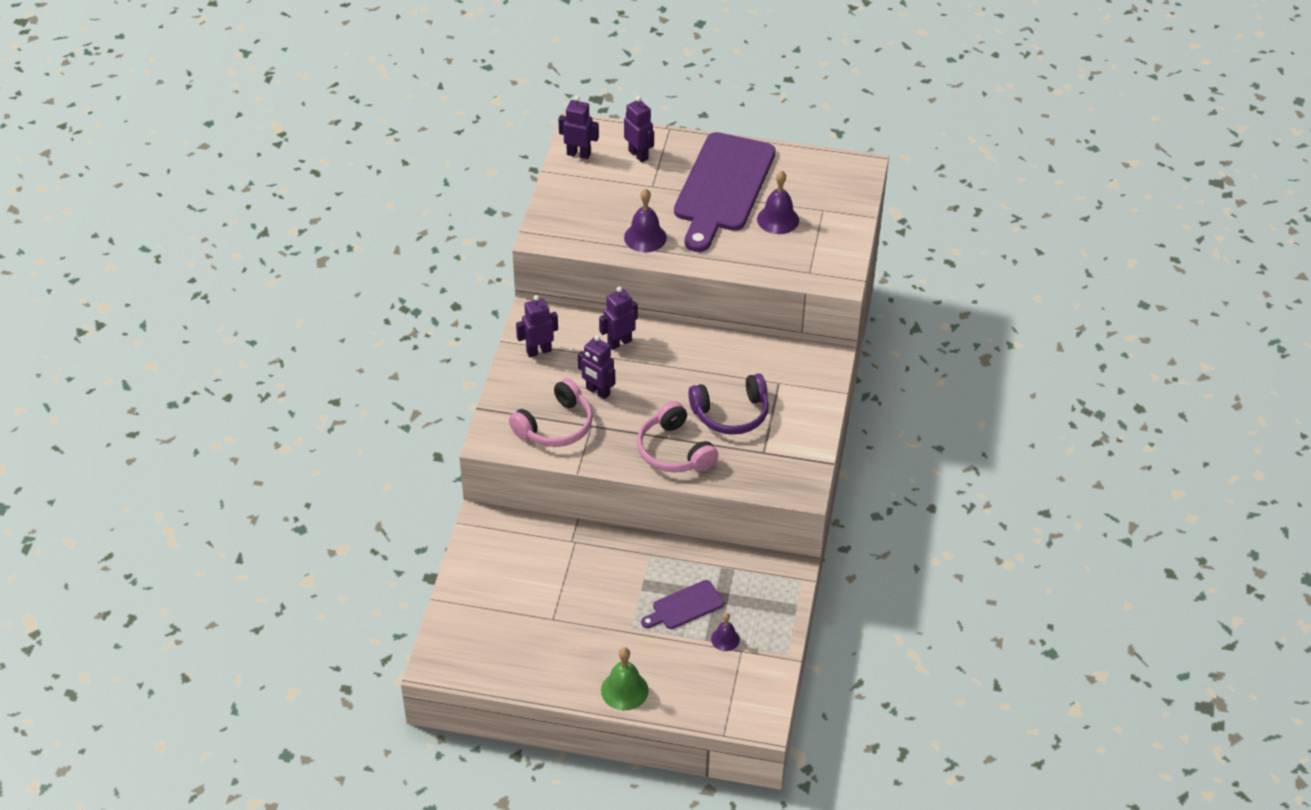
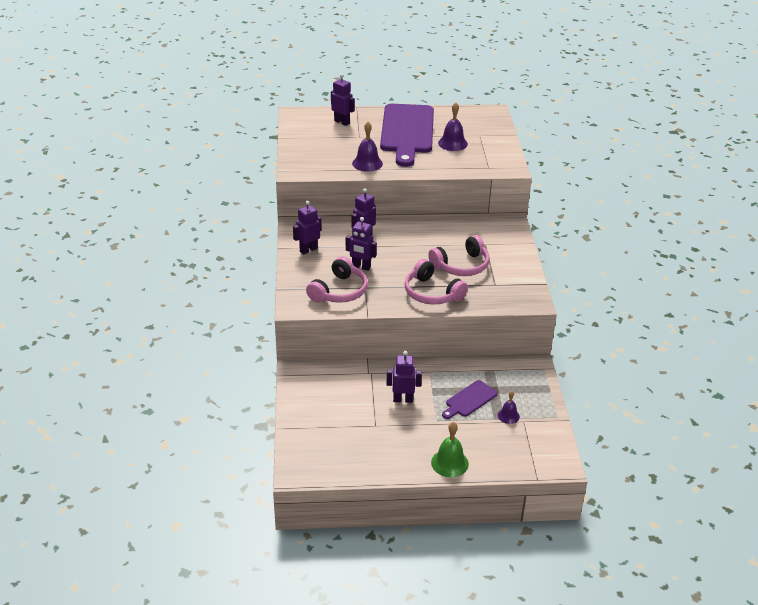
camera: 15 degrees left, 10 degrees down
(578, 154) = (300, 126): purple robot -> purple robot (403, 399)
(731, 414) = (461, 266): purple headphones -> pink headphones

